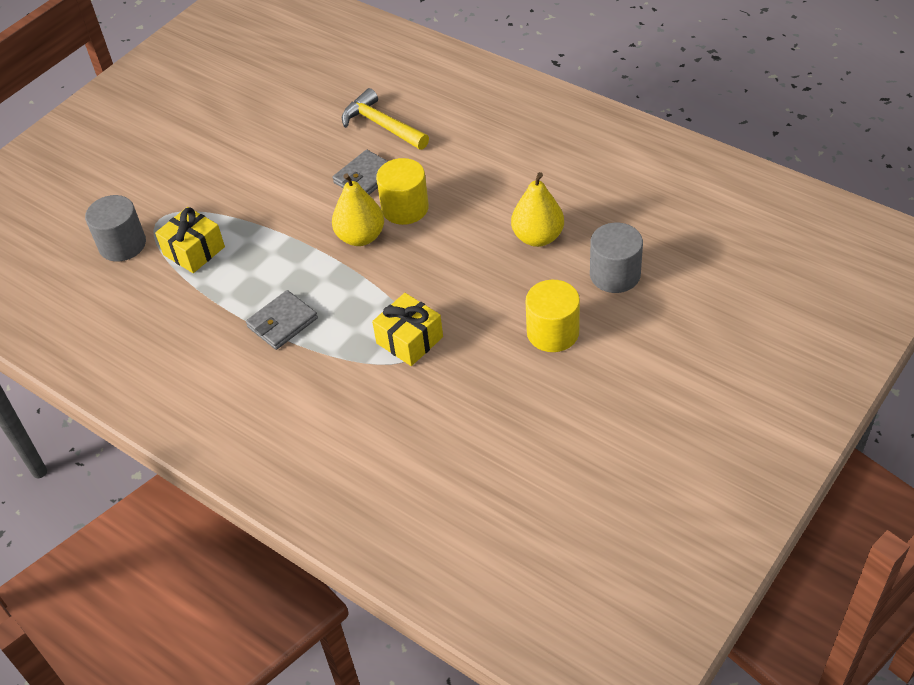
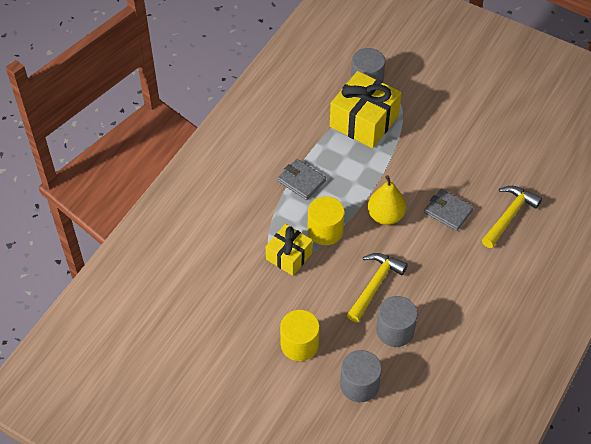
camera: 80 degrees right, 5 degrees up
(194, 251) = (364, 121): yellow gift -> yellow gift, size x1.64
(405, 208) = (418, 240): yellow cylinder -> yellow cylinder (325, 230)
(468, 252) = (375, 285): none -> yellow hammer
(538, 237) = (395, 330): yellow pear -> grey cylinder

